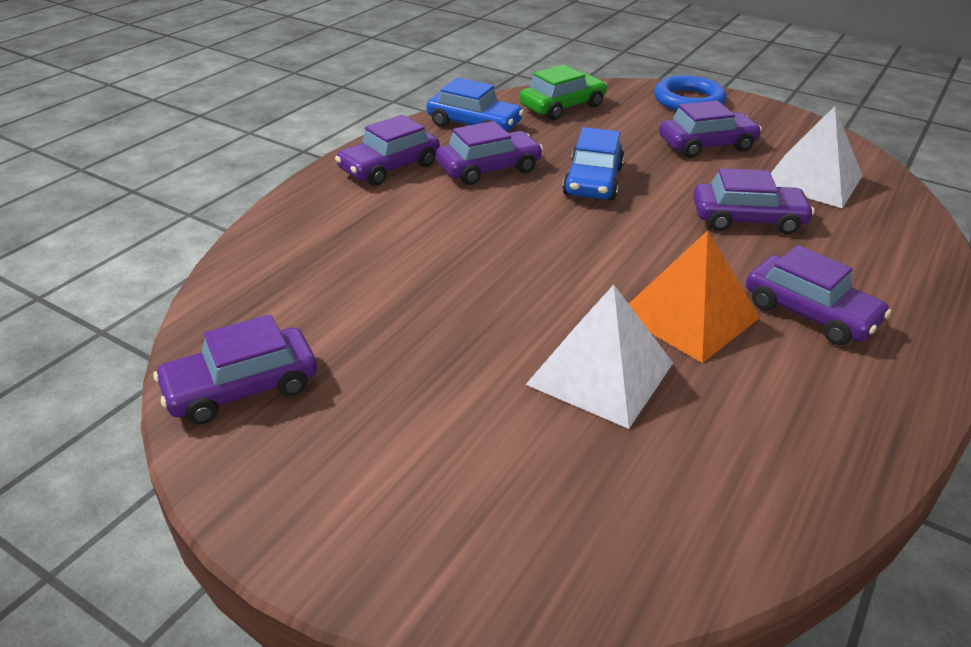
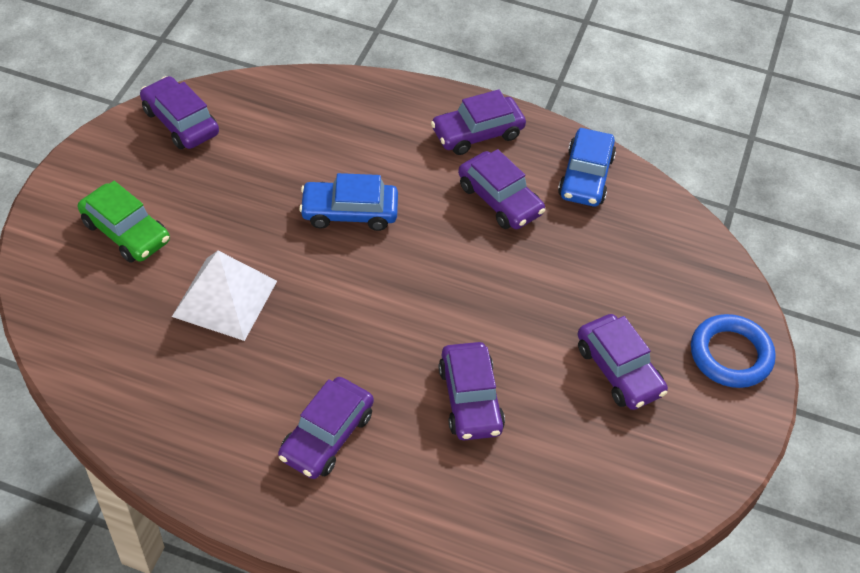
camera: 75 degrees right, 15 degrees up
(389, 167) = (477, 133): purple car -> purple car turned 60 degrees counterclockwise
(562, 106) = (660, 241): green car -> green car (126, 232)
(593, 181) = (503, 277): blue car -> blue car (349, 212)
(688, 315) = (305, 351): orange pyramid -> none
(812, 180) = (572, 463): white pyramid -> none

